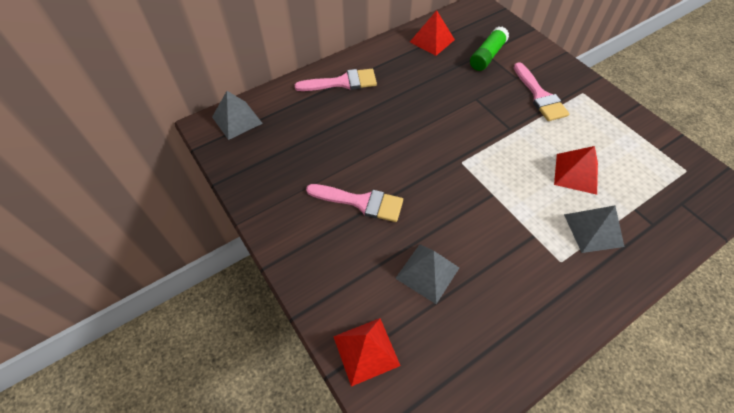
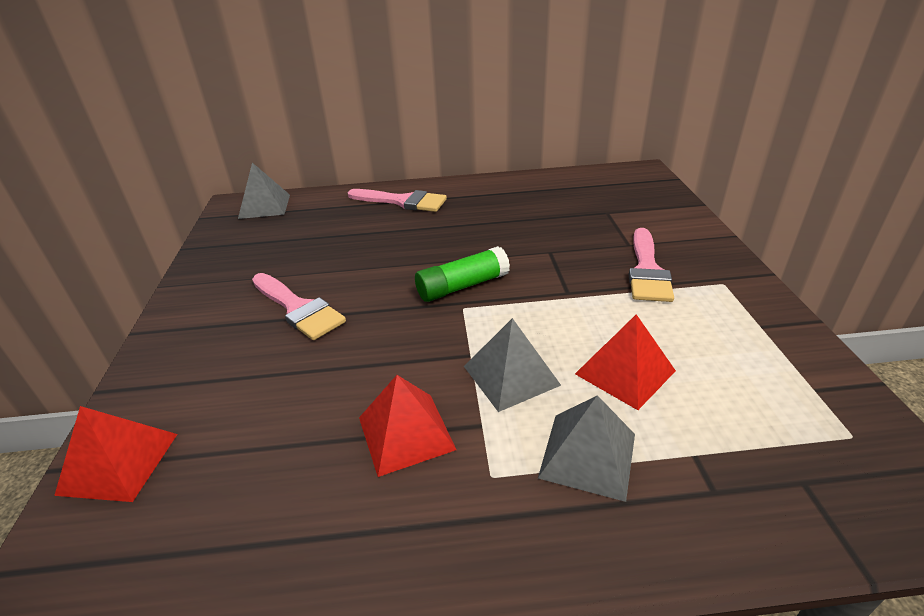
camera: 30 degrees right, 20 degrees down
(427, 272) = (288, 409): grey pyramid -> grey pyramid (511, 375)
(432, 40) = (547, 189): red pyramid -> red pyramid (406, 433)
(487, 56) = (607, 215): green glue stick -> green glue stick (462, 286)

